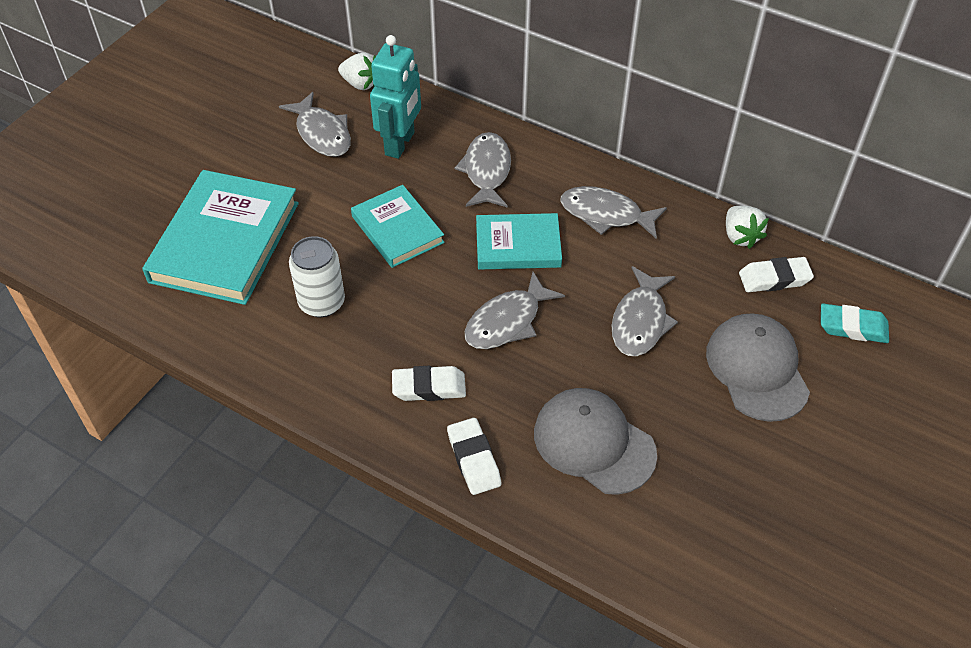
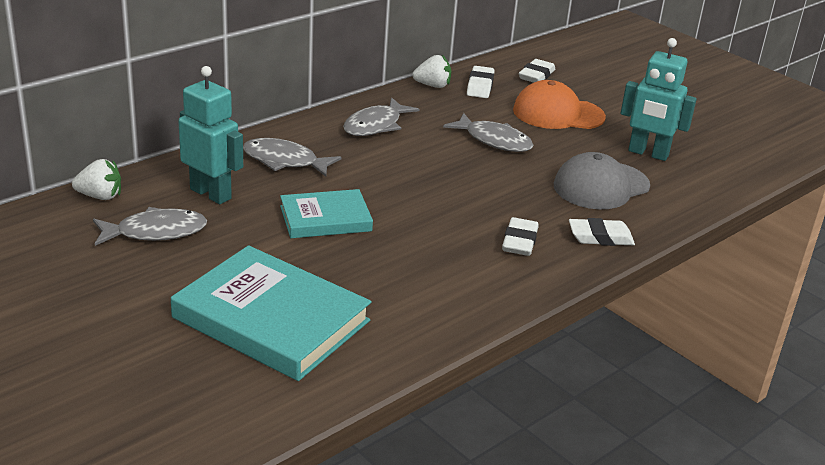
camera: 75 degrees left, 20 degrees down
(322, 302) = (393, 276): white can -> none
(360, 84) = (100, 196): white strawberry -> white strawberry turned 45 degrees clockwise
(507, 321) = (466, 192): grey fish -> none
(518, 245) = (384, 168): turquoise book -> none
(712, 482) = (648, 153): none -> turquoise robot
(757, 369) = (558, 114): grey cap -> orange cap
(852, 327) = (536, 75): turquoise eraser -> white eraser

